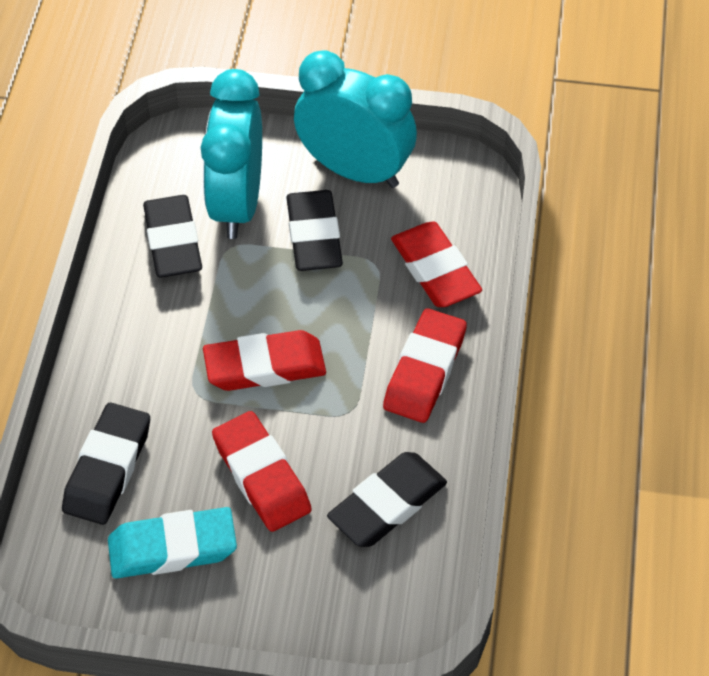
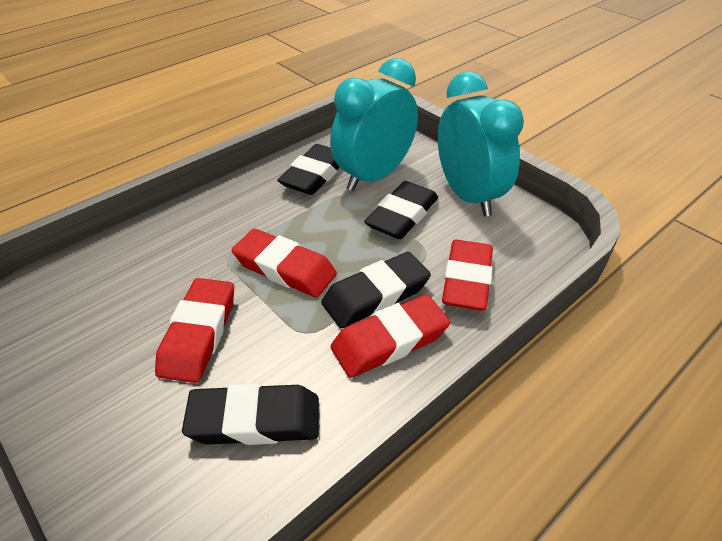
camera: 40 degrees right, 10 degrees down
(107, 468) = (125, 266): black eraser -> black eraser (375, 295)
(172, 548) = (90, 339): turquoise eraser -> none

